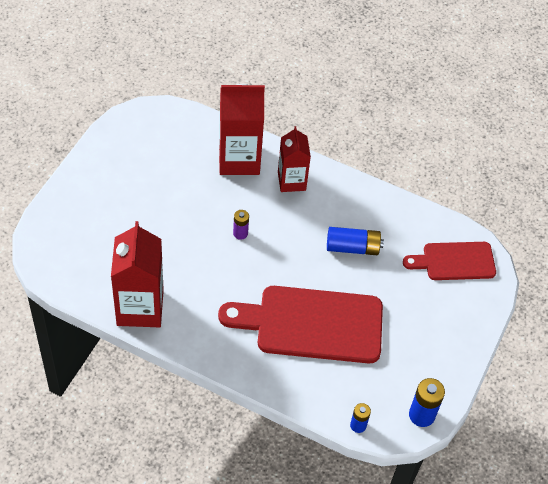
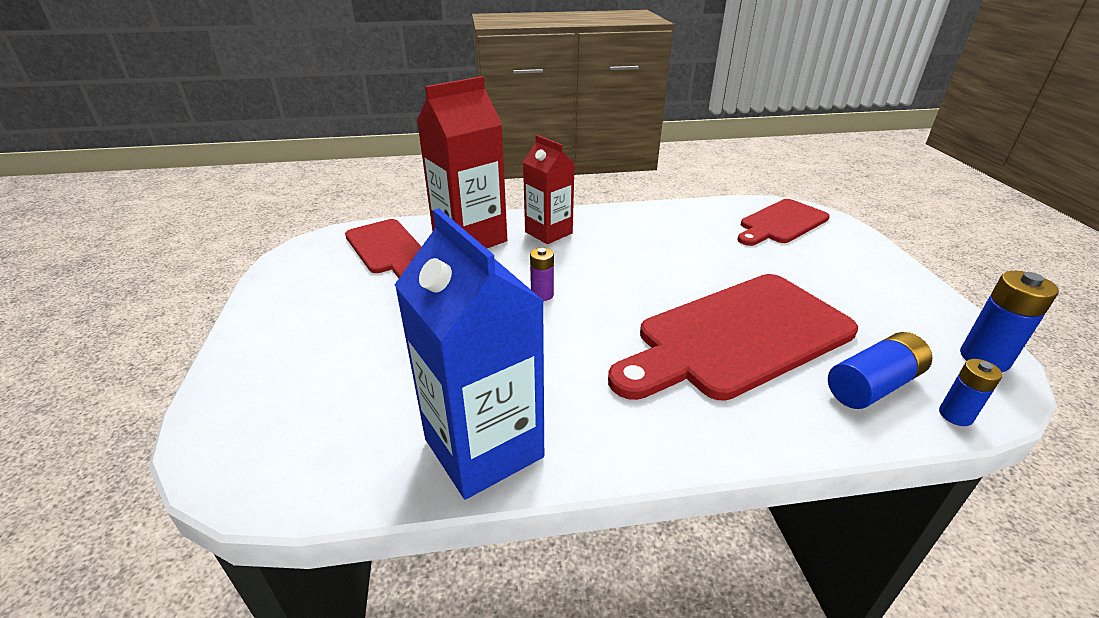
camera: 30 degrees left, 20 degrees down
(140, 308) = (483, 448): red carton -> blue carton
(184, 141) = (387, 249): none -> red cutting board
(352, 247) = (679, 253): blue battery -> blue battery (872, 385)

